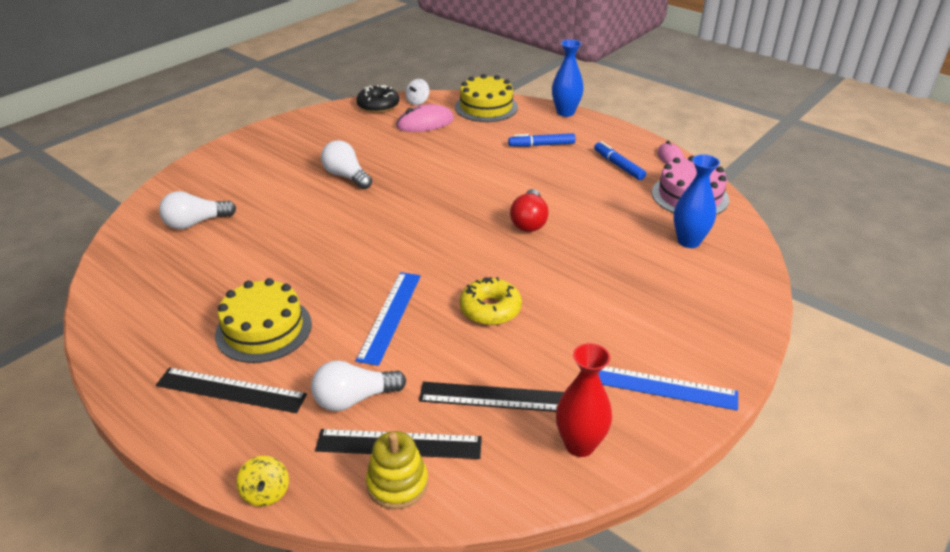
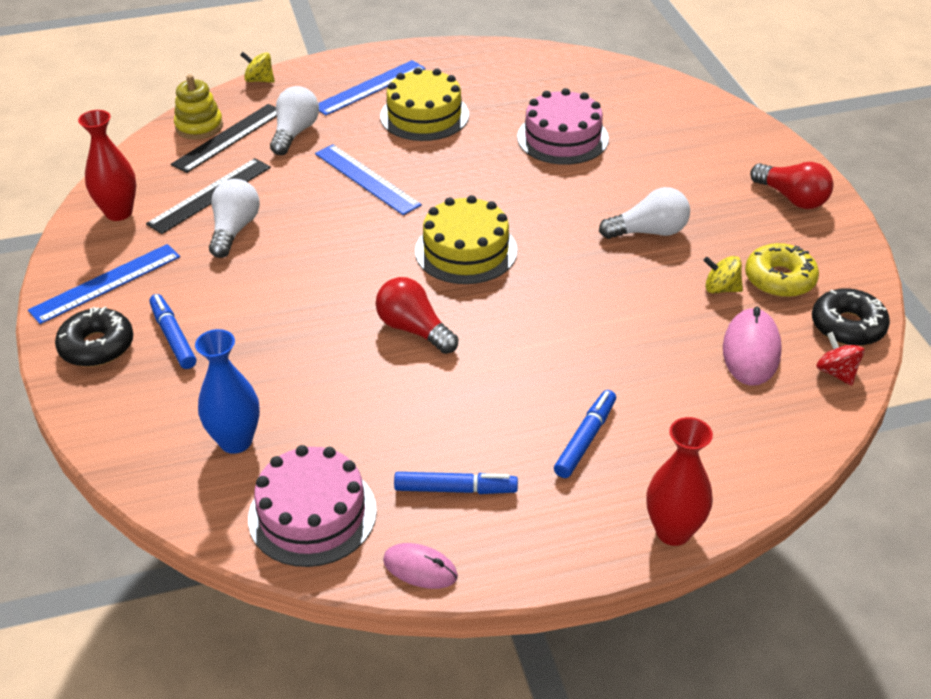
camera: 125 degrees right, 5 degrees up
(196, 223) = (634, 117): white light bulb -> white light bulb (234, 230)
(231, 390) = (370, 87): black ruler -> blue ruler
(251, 244) = (562, 138): none -> pink cake
(266, 142) = (792, 198): none -> red light bulb
(381, 142) = (721, 288): none -> yellow spinning top
(418, 102) = (836, 372): white spinning top -> red spinning top
(486, 107) = (763, 441): yellow cake -> yellow cake (466, 251)
(490, 309) = (308, 236): yellow donut -> yellow donut (779, 279)
(565, 112) = (673, 531): blue vase -> red vase
(658, 314) = (173, 337): none -> blue marker
(712, 344) = (97, 346): none -> black donut

